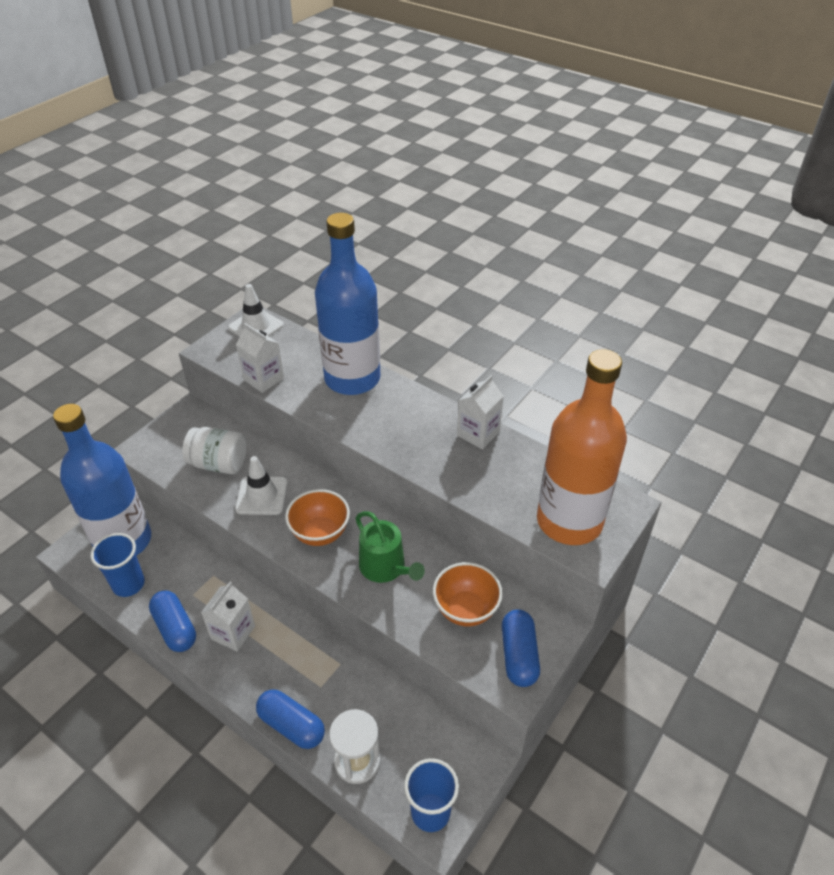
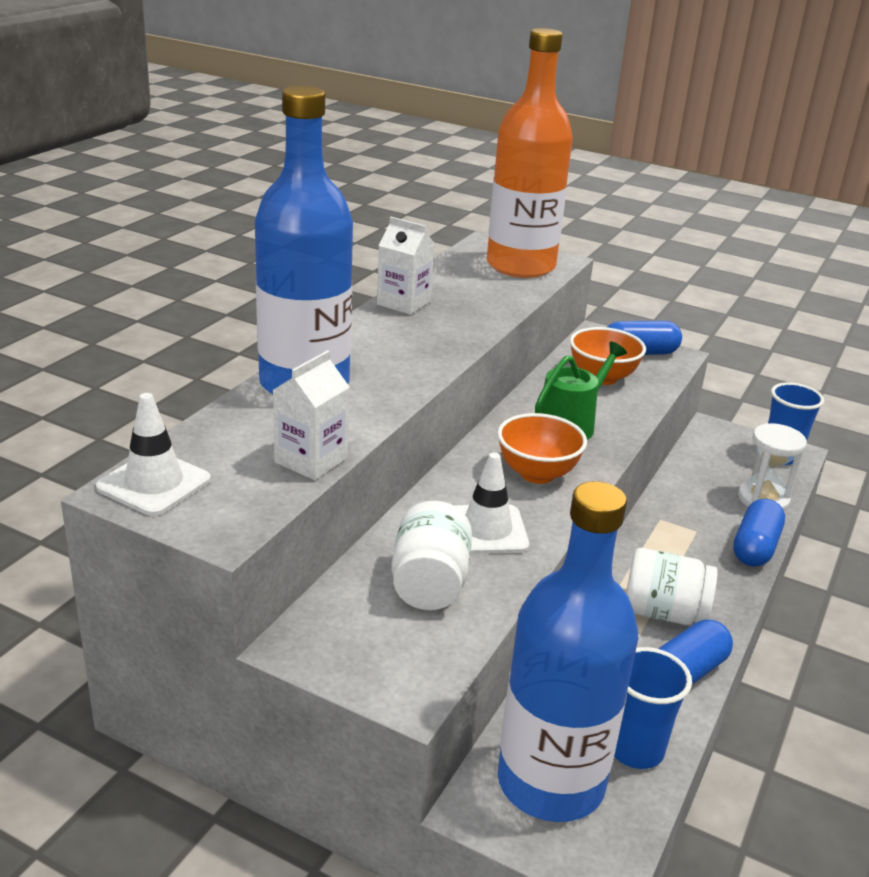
camera: 100 degrees left, 15 degrees down
(233, 632) = (663, 613): white carton -> white jar

